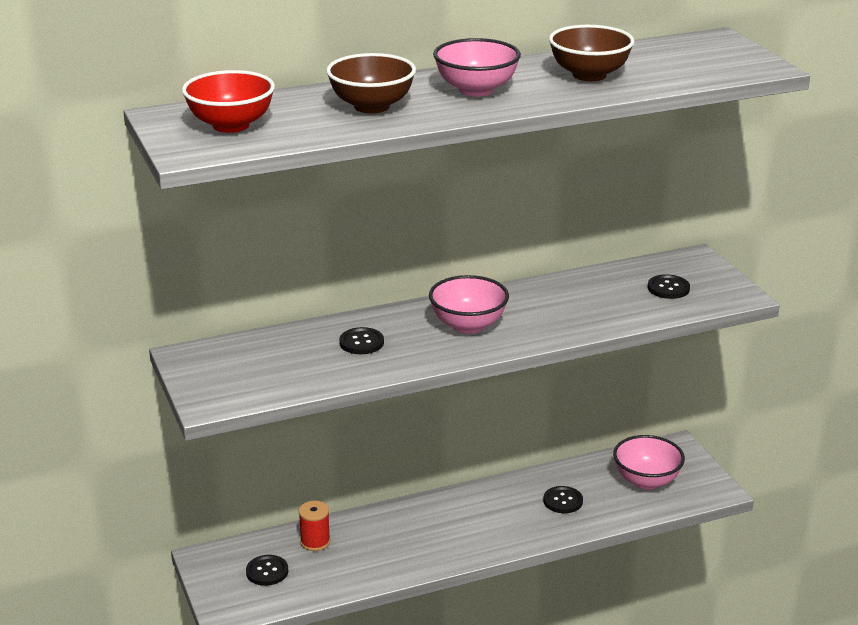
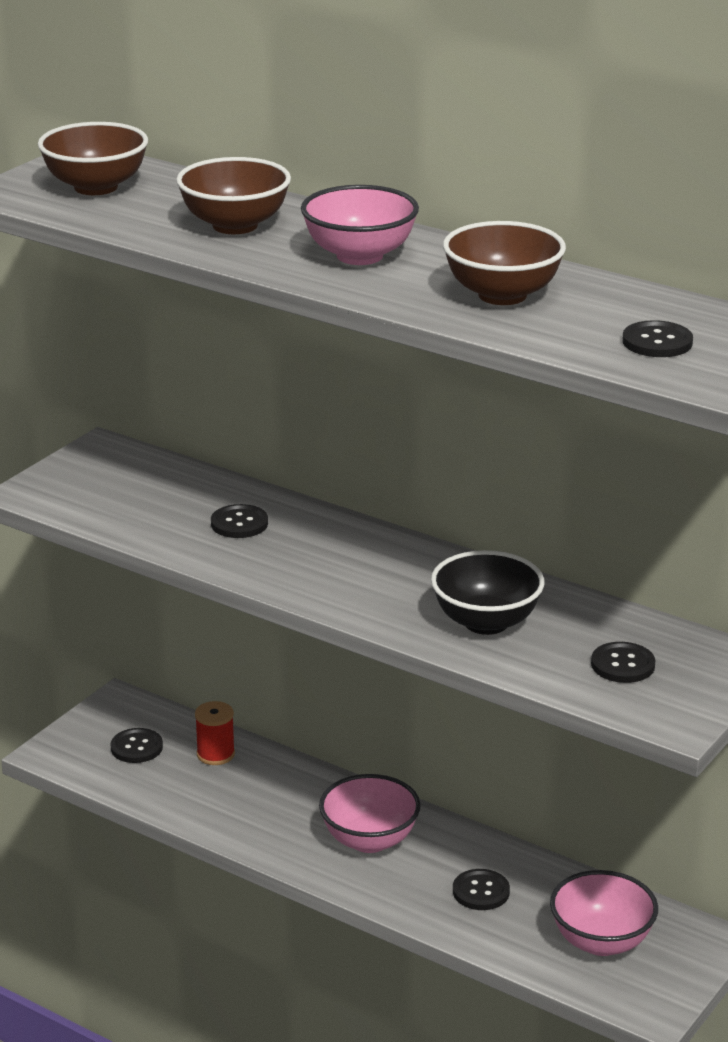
camera: 55 degrees right, 0 degrees up
(231, 125) = (96, 187): red bowl -> brown bowl
(468, 325) = (354, 568): pink bowl -> pink bowl (369, 840)
(579, 309) = (486, 622): none -> black bowl
(703, 62) = (657, 342): none -> black button

